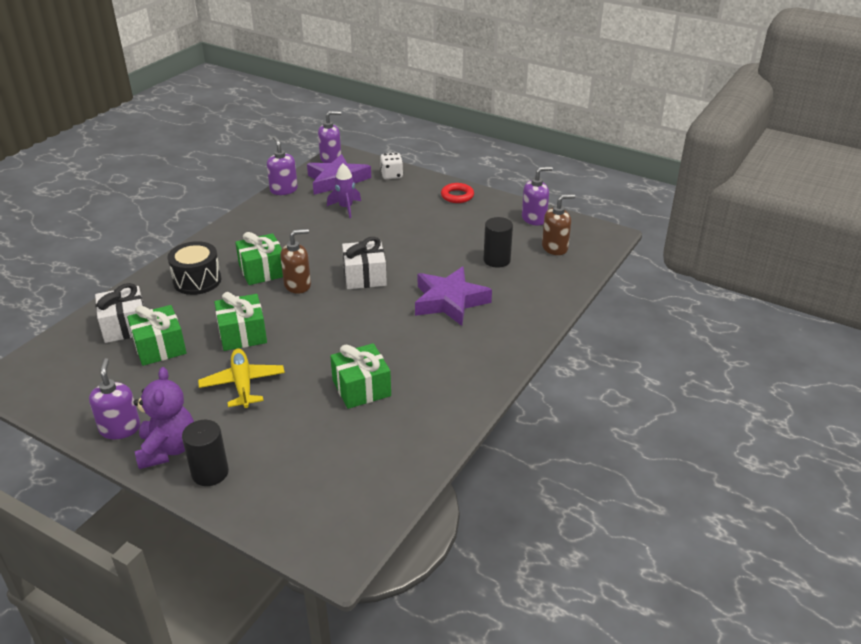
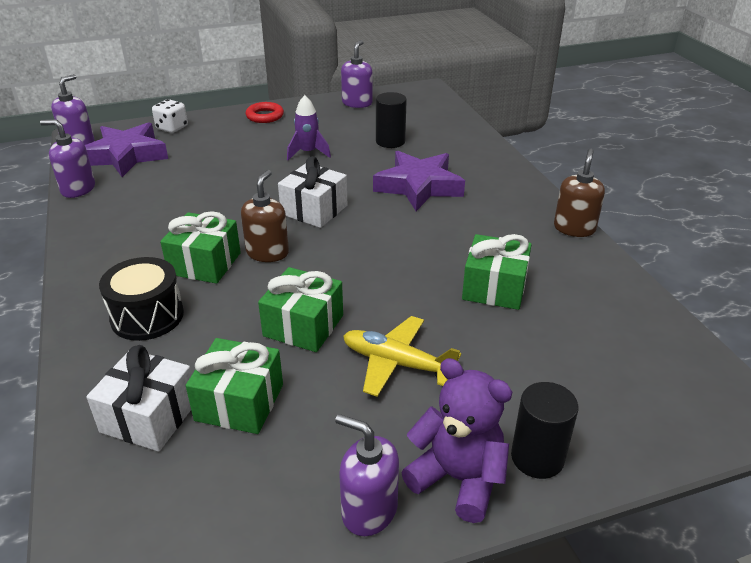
camera: 50 degrees left, 0 degrees up
(346, 208) = (180, 171): purple rocket -> purple rocket (308, 153)
(555, 248) = (411, 113): brown soap dispenser -> brown soap dispenser (574, 228)

